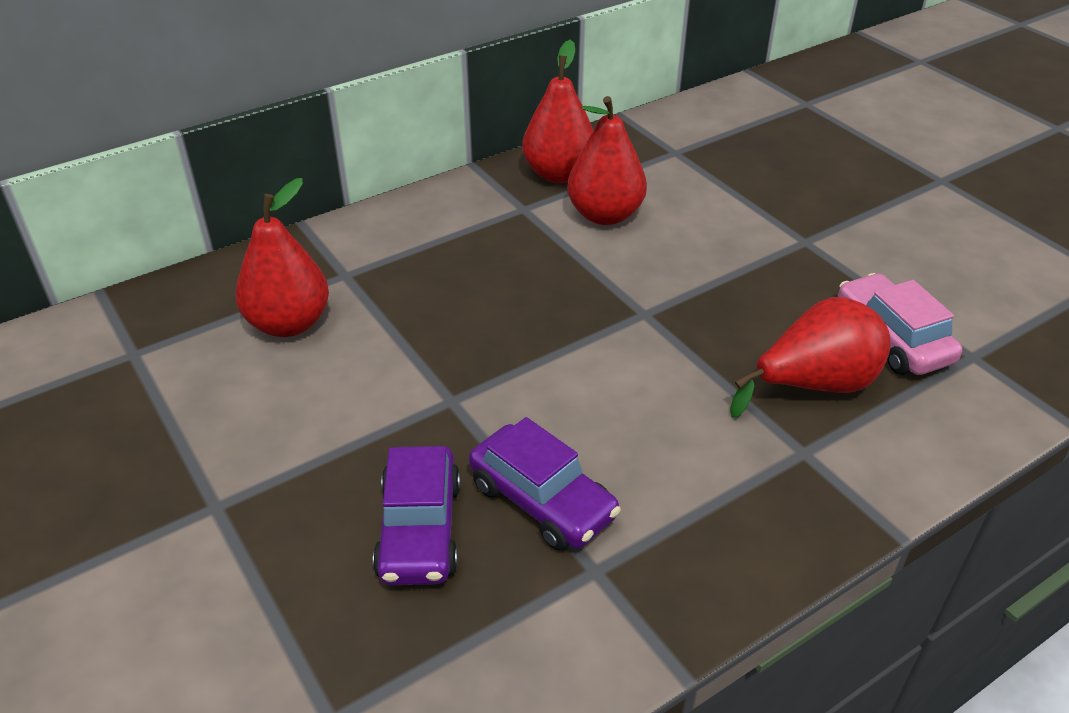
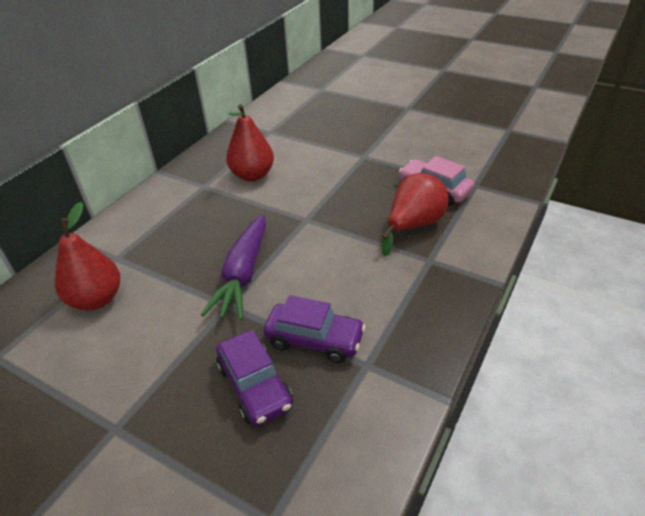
camera: 25 degrees left, 0 degrees up
(499, 363) = (243, 275): none -> purple carrot
(559, 174) = (213, 161): red pear -> none

